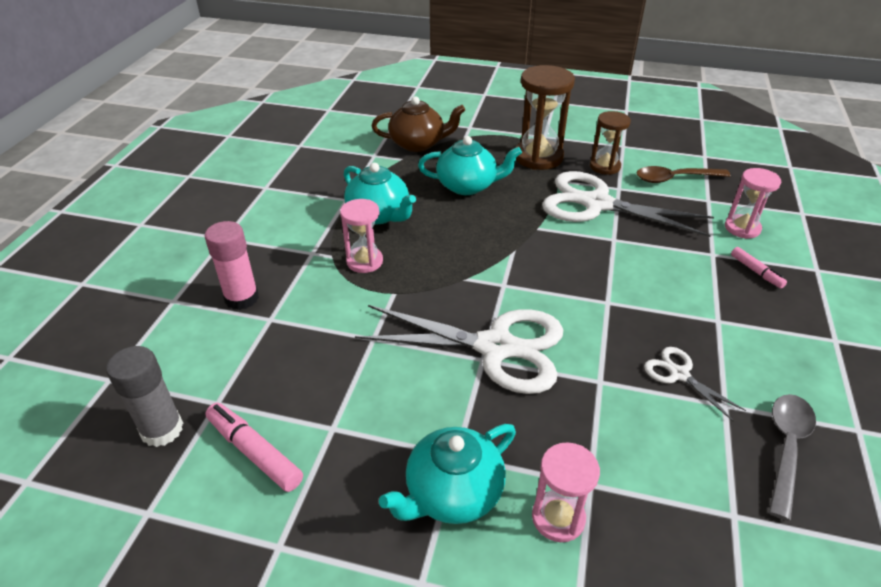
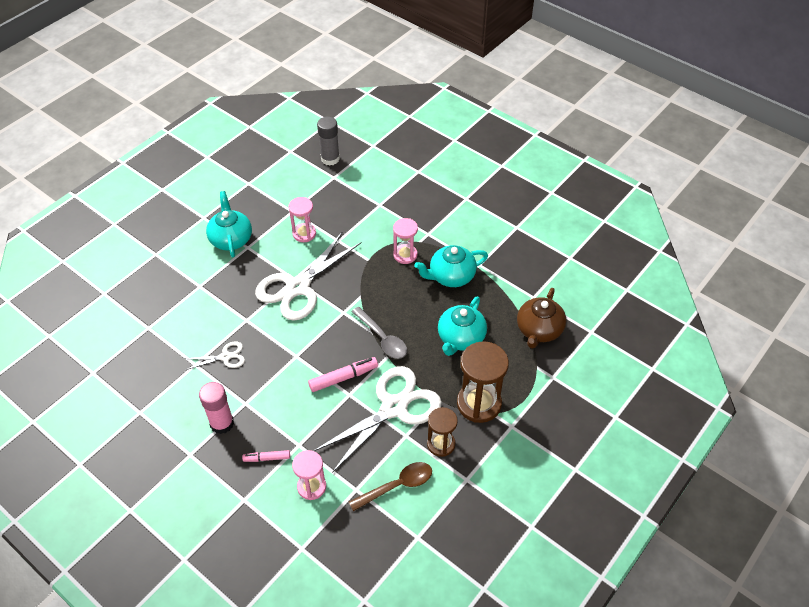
camera: 115 degrees right, 10 degrees up
(242, 298) = (403, 197): pink glue stick -> pink glue stick (222, 423)
(254, 452) = (297, 184): pink marker -> pink marker (343, 378)
(558, 517) = (194, 268): pink hourglass -> pink hourglass (304, 233)
(675, 178) = (397, 486): brown spoon -> brown spoon turned 45 degrees clockwise
(786, 448) = (156, 372): grey spoon -> grey spoon (382, 338)

